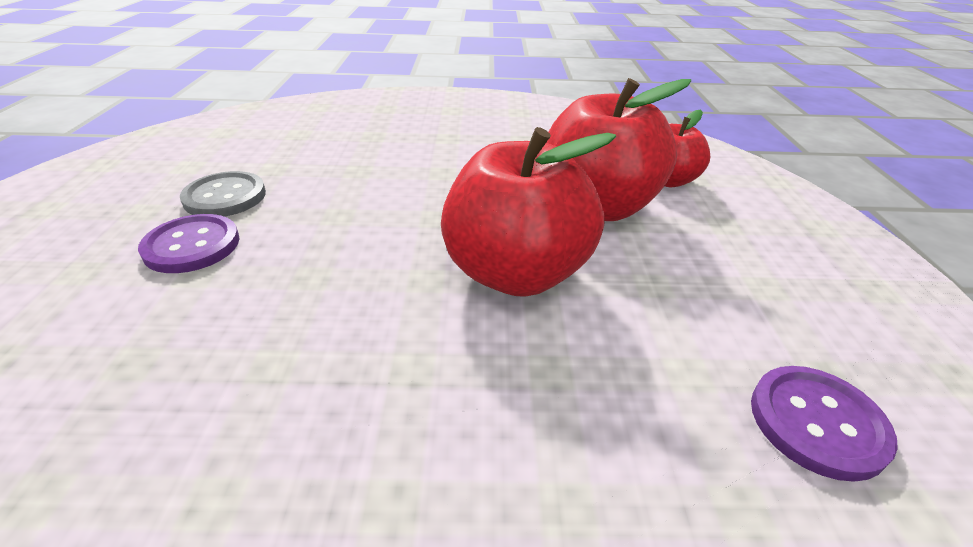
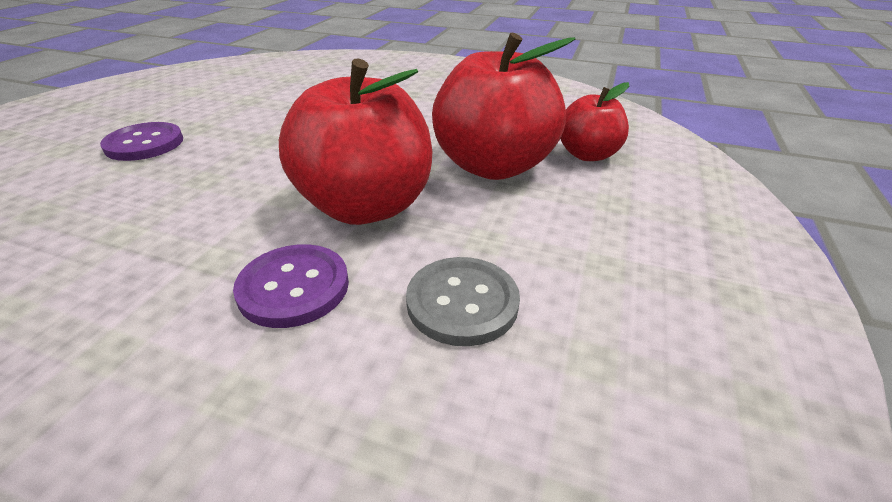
camera: 20 degrees right, 0 degrees up
(225, 197) = (197, 114): grey button -> grey button (462, 302)
(817, 423) = (539, 398): purple button -> purple button (294, 287)

